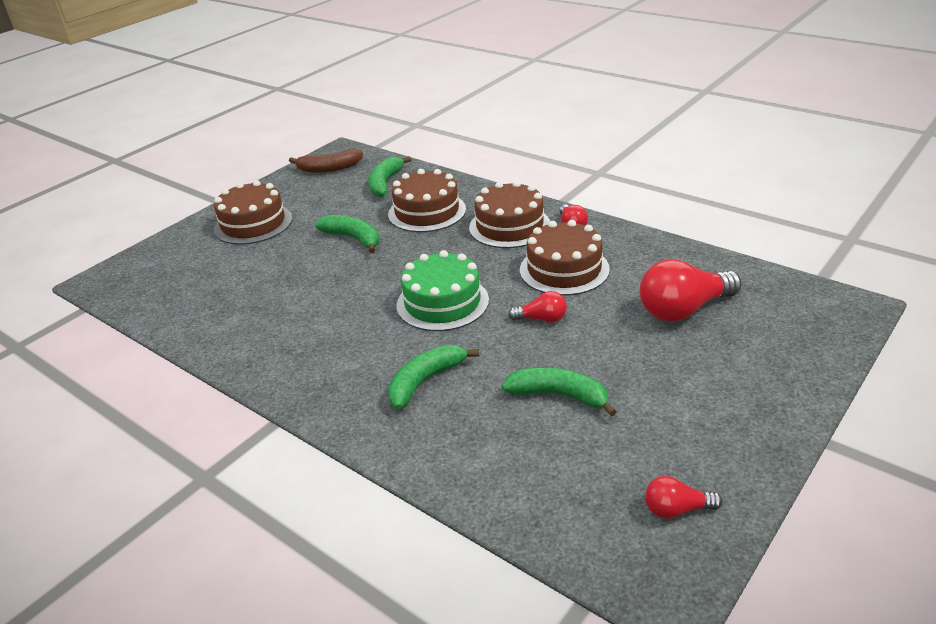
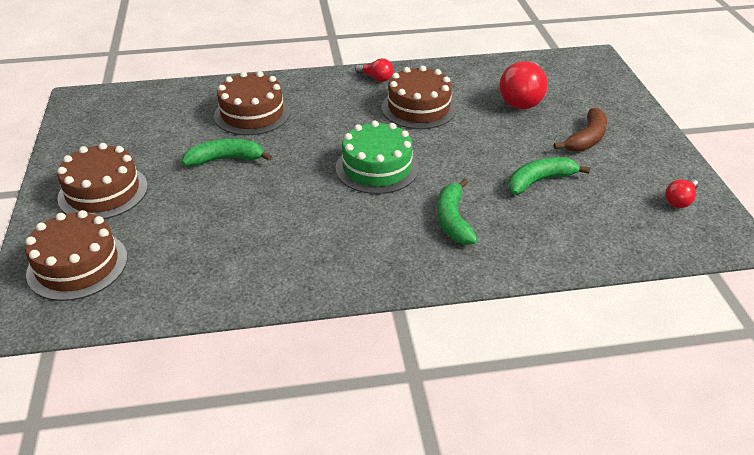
camera: 50 degrees left, 5 degrees up
(329, 168) = (95, 117): brown banana -> brown banana (586, 139)
(385, 183) = (174, 107): green banana -> none
(509, 226) = (334, 97): brown cake -> brown cake (77, 265)
(542, 319) = (457, 144): red light bulb -> none

